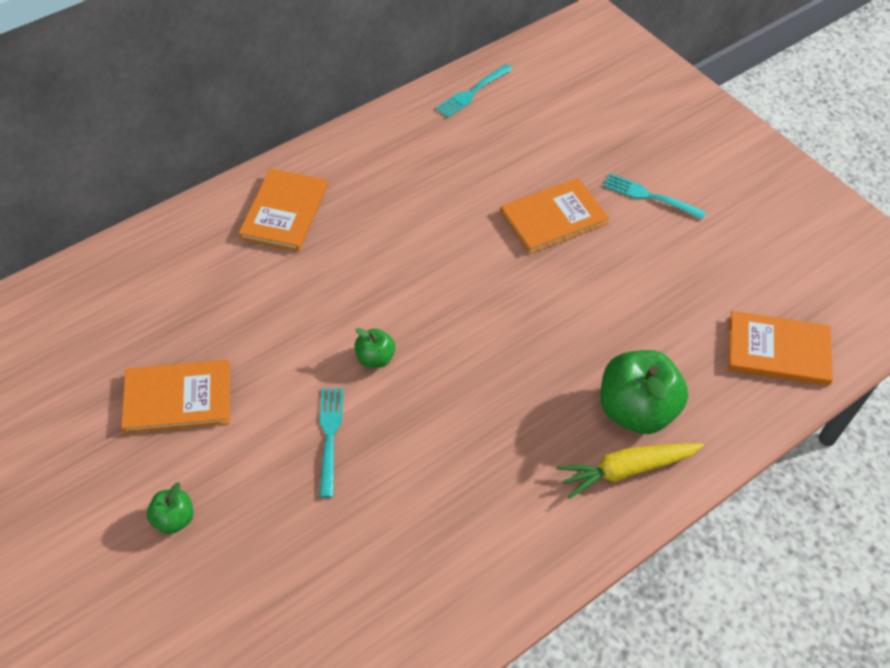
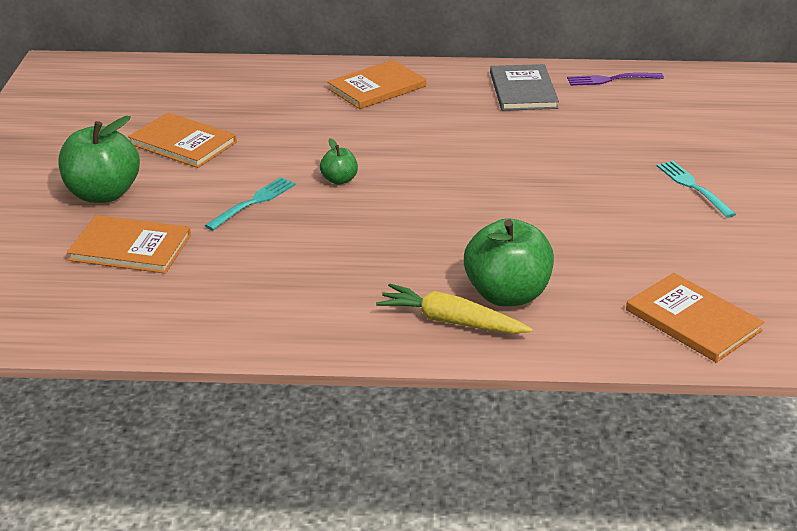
camera: 40 degrees right, 20 degrees down
(174, 519) = (103, 194): green apple -> green apple, size x2.03
(415, 146) = (523, 90): none -> grey book
(472, 92) = (611, 79): turquoise fork -> purple fork
(553, 218) = (586, 166): orange book -> orange book (130, 247)

